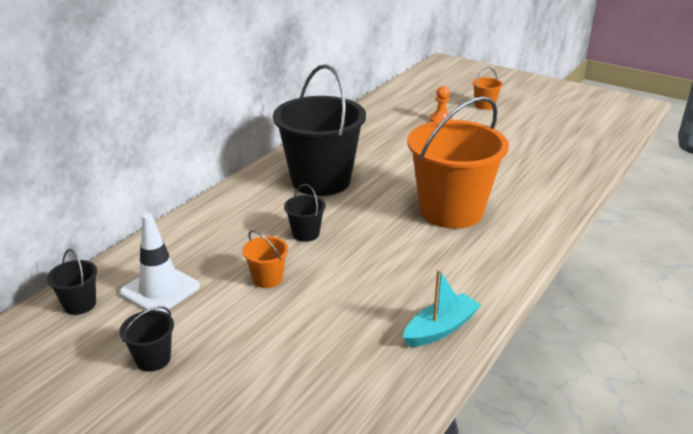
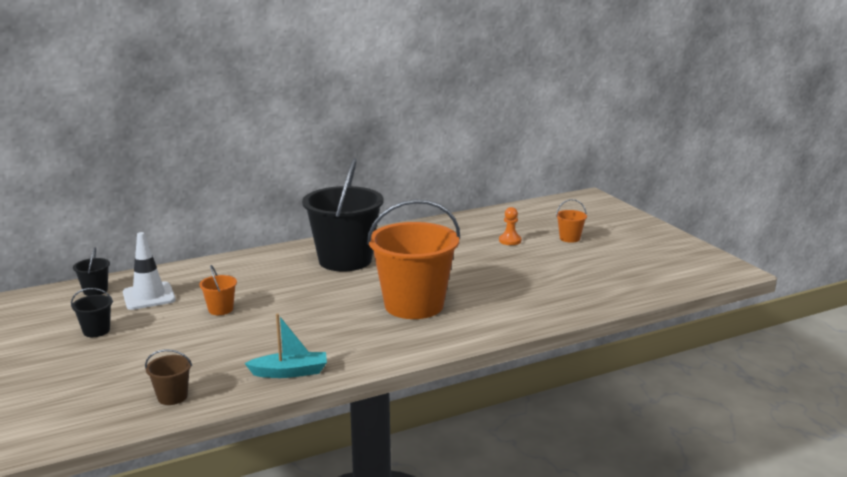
camera: 30 degrees right, 10 degrees down
(305, 234) = (284, 290): black bucket -> none
(361, 411) = (172, 397): none -> brown bucket

